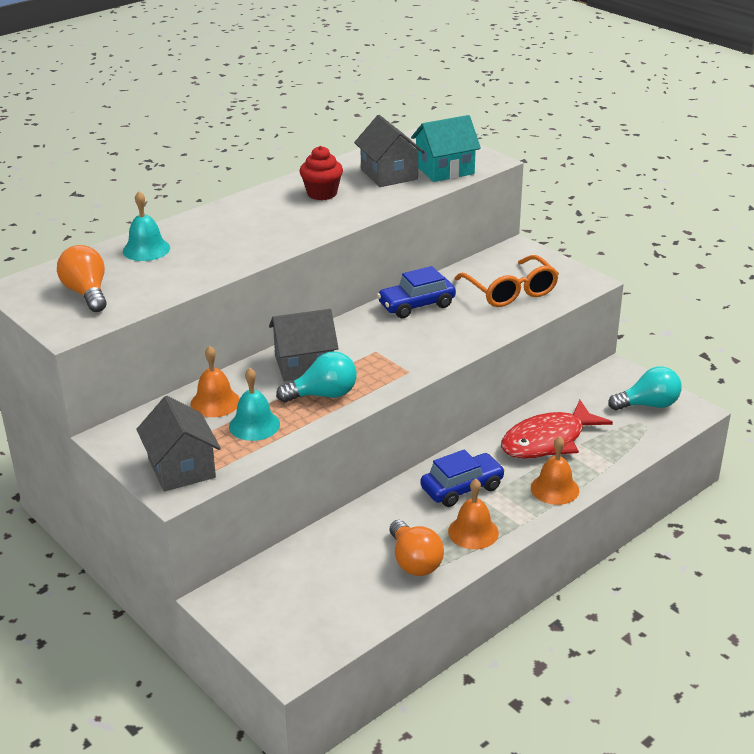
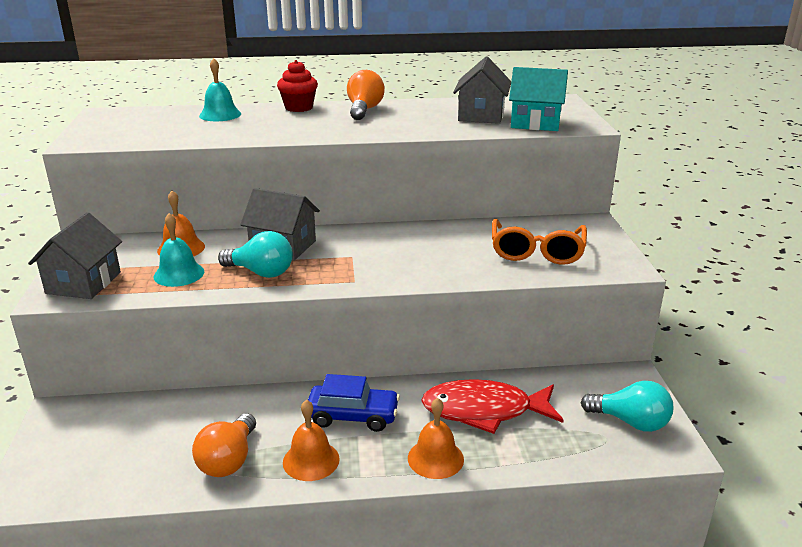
camera: 35 degrees right, 5 degrees down
(87, 293) = (133, 127): orange light bulb -> orange light bulb (364, 110)
(322, 193) = (405, 114): red cupcake -> red cupcake (299, 108)
(416, 305) = (436, 235): blue car -> none

